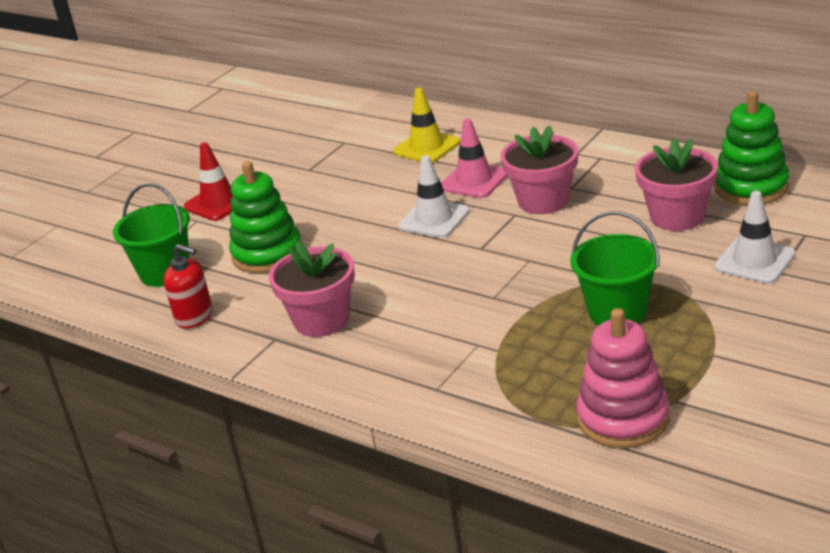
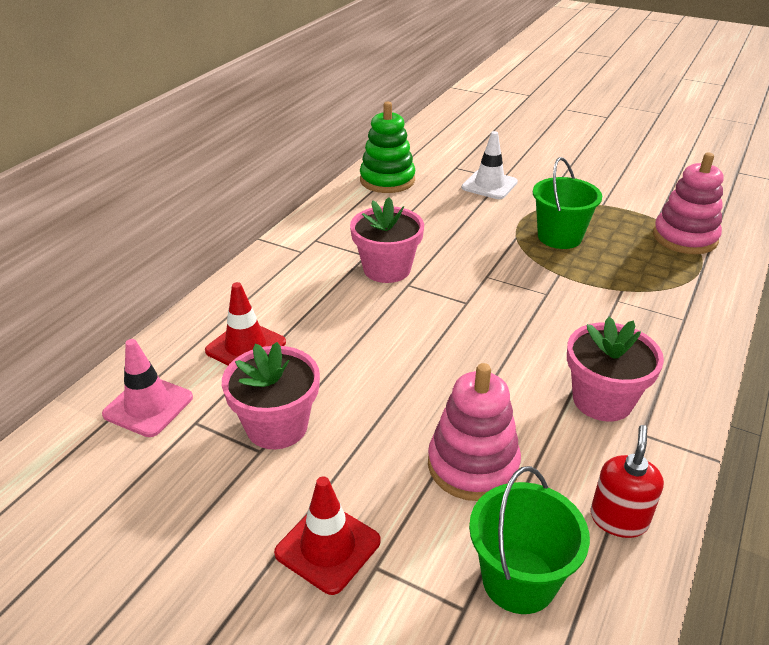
camera: 100 degrees left, 5 degrees up
(267, 254) = (473, 465): green stacking toy -> pink stacking toy
(426, 147) = (245, 347): yellow traffic cone -> red traffic cone
(434, 219) = (410, 333): white traffic cone -> none
(474, 181) = (336, 310): pink traffic cone -> pink traffic cone (148, 406)
(677, 216) = (425, 209): pink flower pot -> pink flower pot (277, 426)

